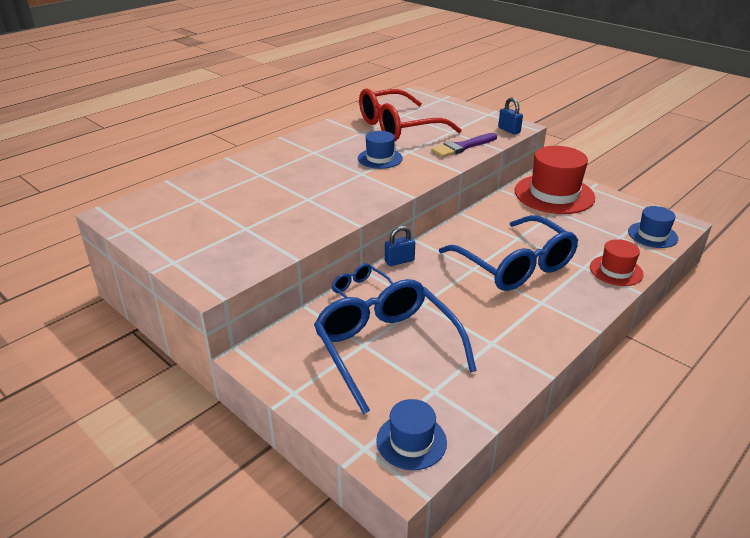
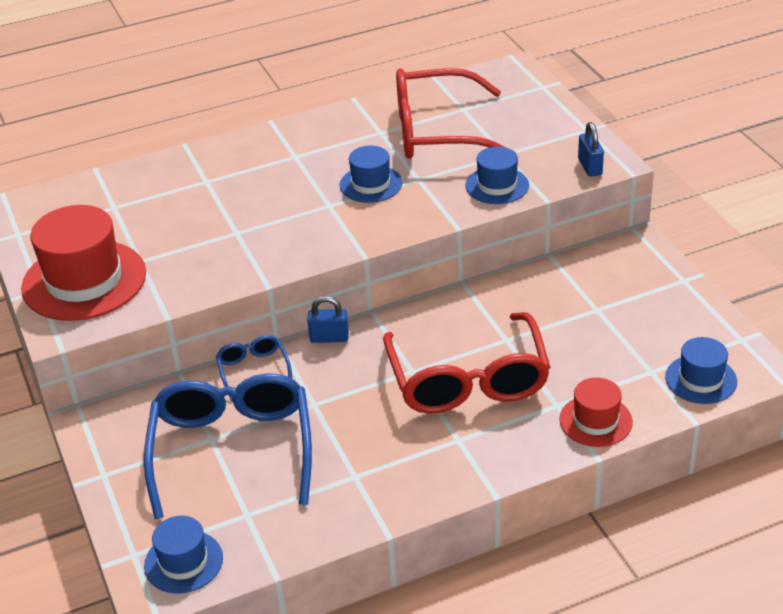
camera: 25 degrees right, 5 degrees up
(462, 147) = (497, 185): purple brush -> blue hat
(514, 265) = (467, 379): blue glasses -> red glasses
(554, 194) = (619, 280): red hat -> red hat (84, 280)

